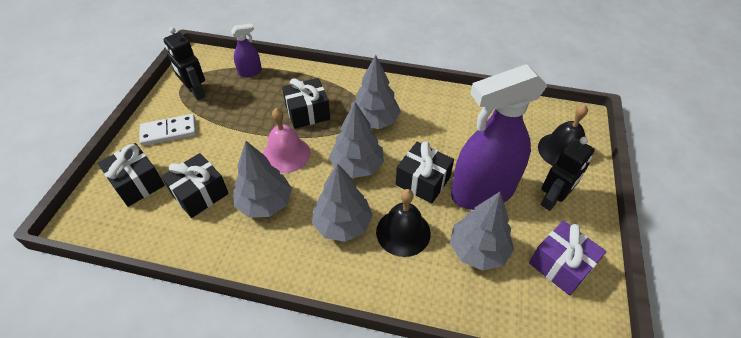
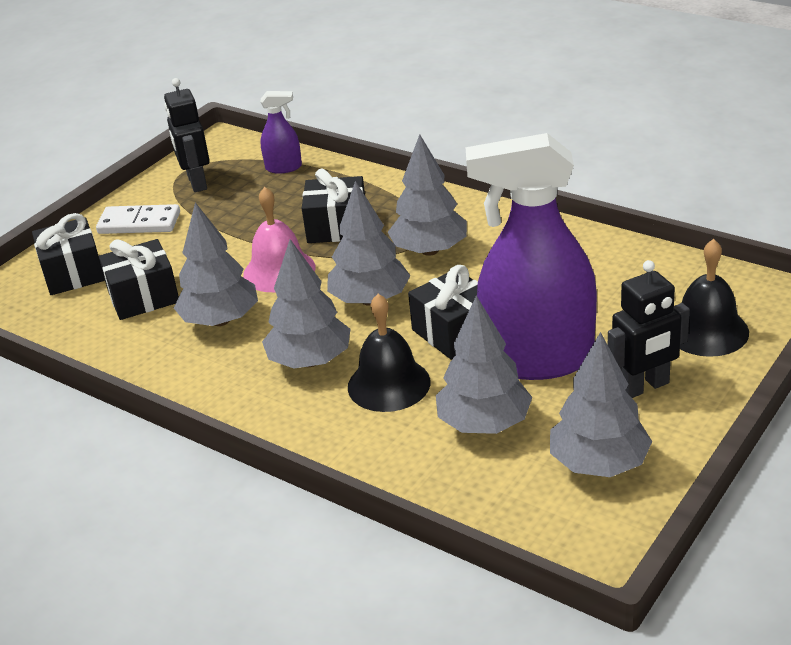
camera: 25 degrees right, 15 degrees down
(560, 265) = (599, 464): purple gift -> grey tree

